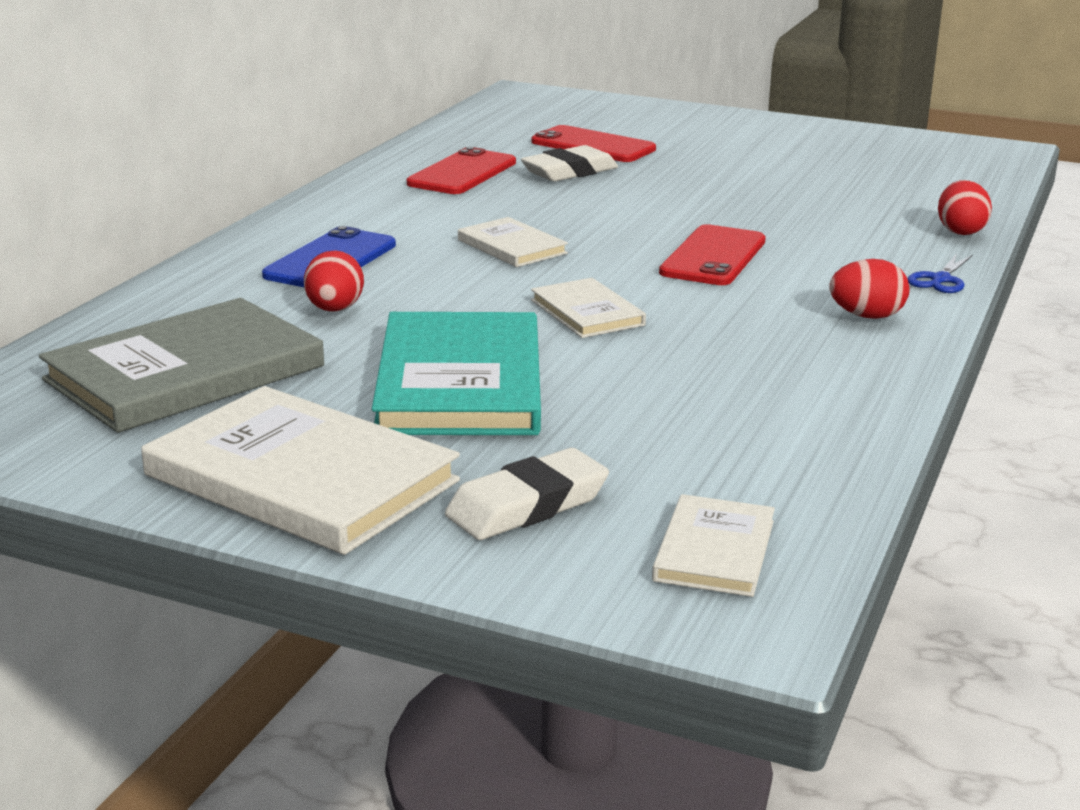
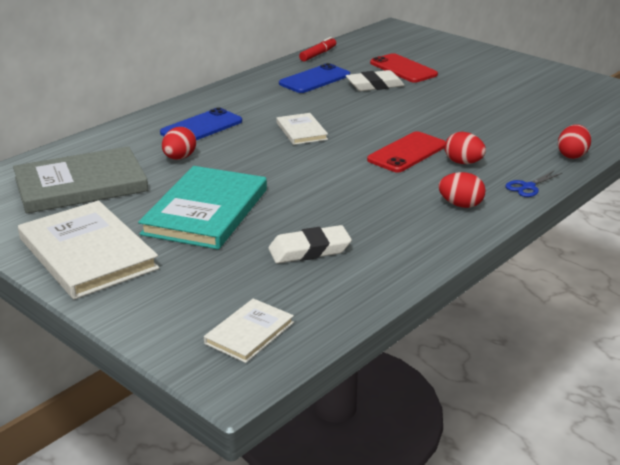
camera: 20 degrees right, 5 degrees up
(433, 138) = (318, 54): none -> red marker
(462, 173) = (314, 79): red phone -> blue phone
(527, 505) = (180, 289): white eraser -> white eraser (309, 250)
(587, 313) = (306, 179): white book -> none
(813, 260) = (463, 163): none -> red egg

